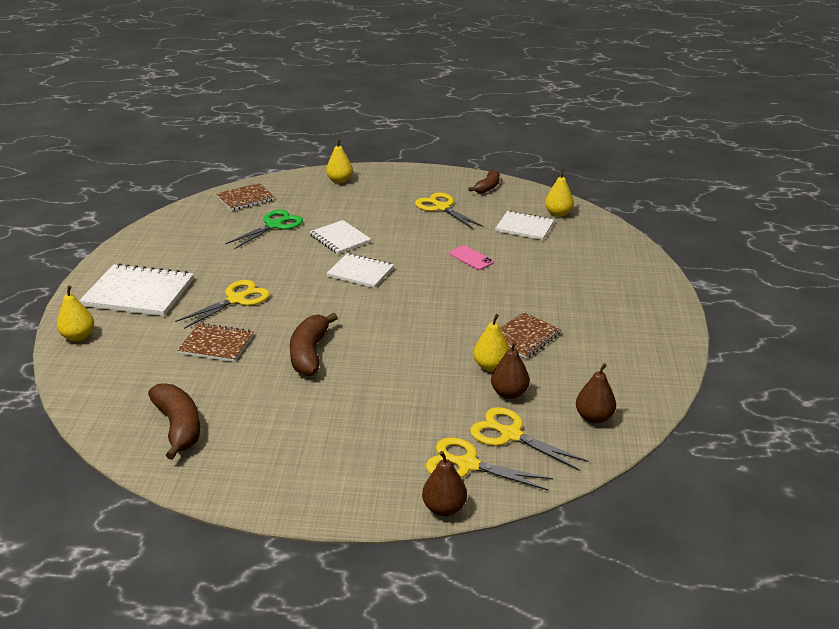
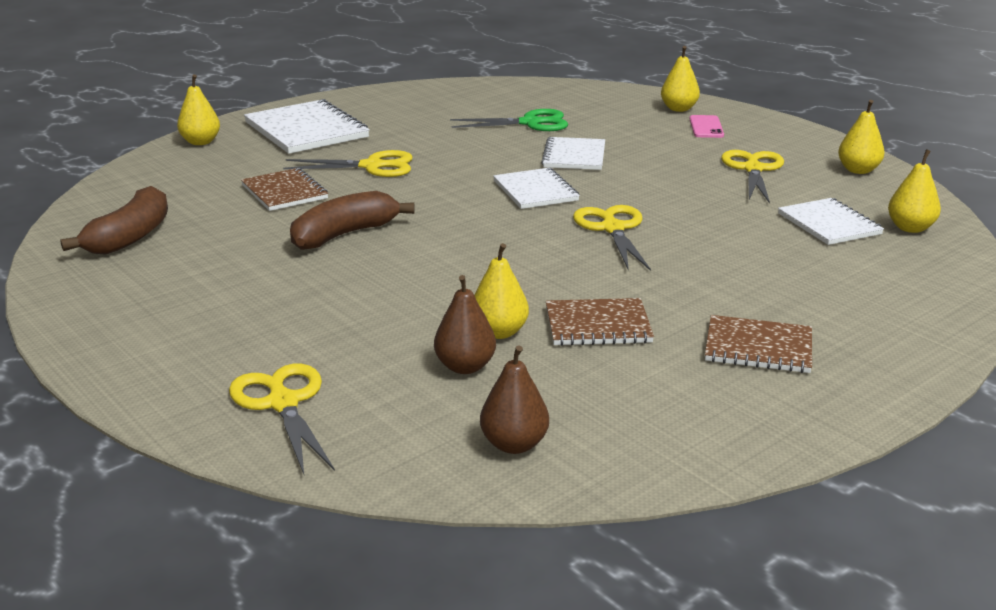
camera: 45 degrees right, 5 degrees down
(245, 198) = (547, 93): brown notebook -> brown notebook (758, 347)
(444, 508) = (182, 425): brown pear -> none
(471, 258) = (691, 227): pink phone -> pink phone (706, 127)
(487, 187) = (858, 170): brown banana -> yellow pear
(511, 435) = (383, 404): yellow scissors -> yellow scissors (613, 229)

